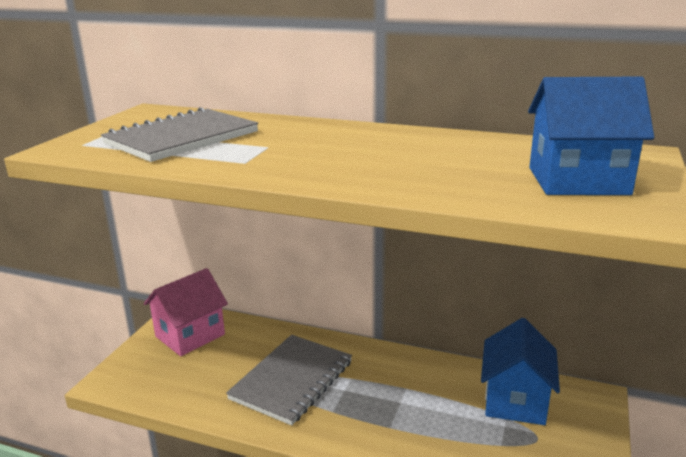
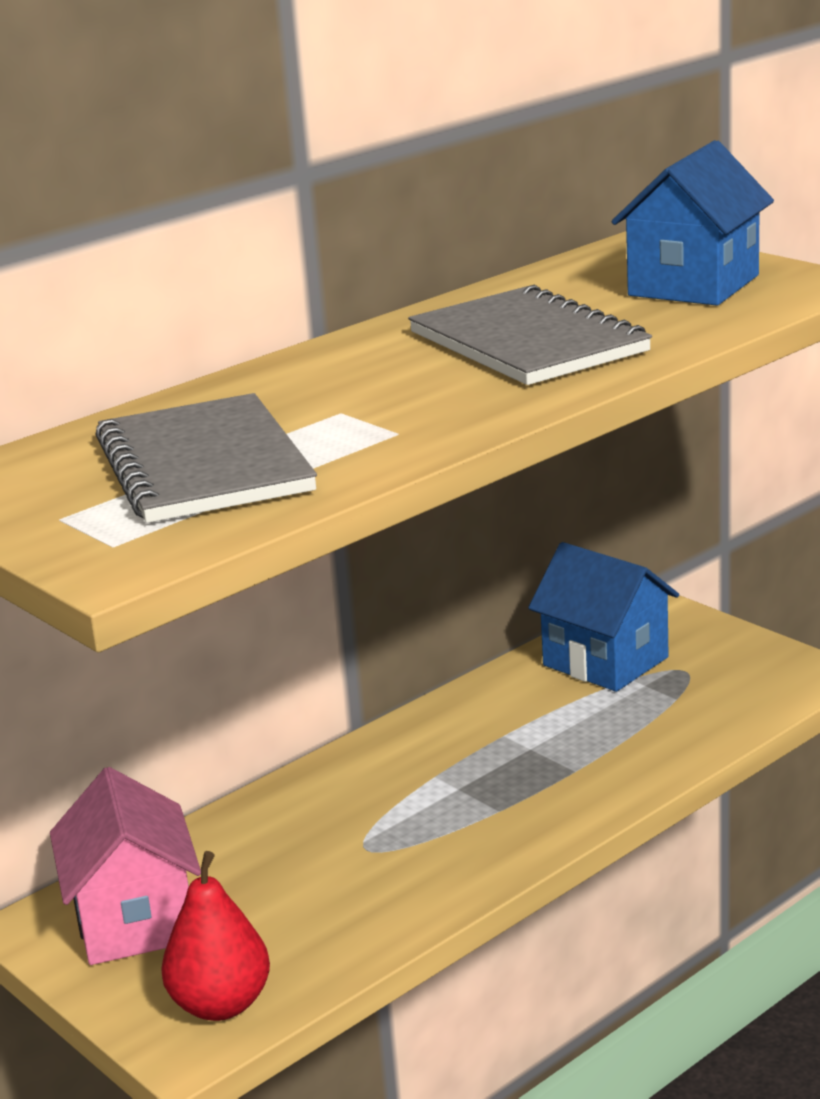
camera: 60 degrees left, 0 degrees up
(136, 380) = (221, 1004): none -> red pear
(292, 380) = (388, 831): grey notebook -> grey notebook (528, 342)

